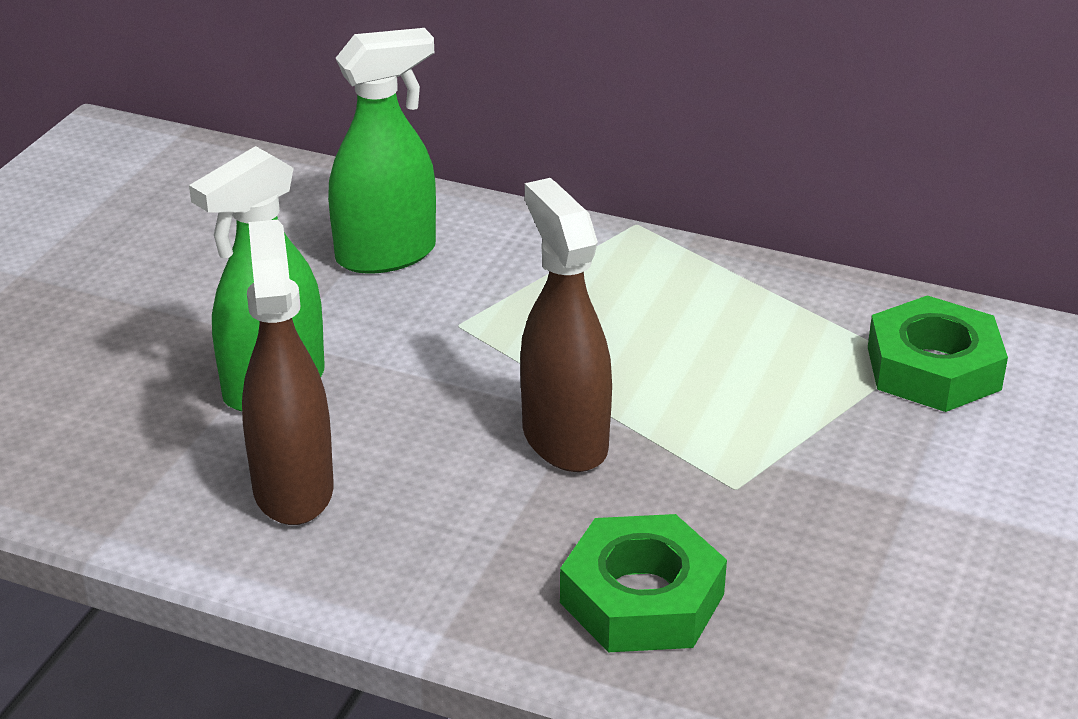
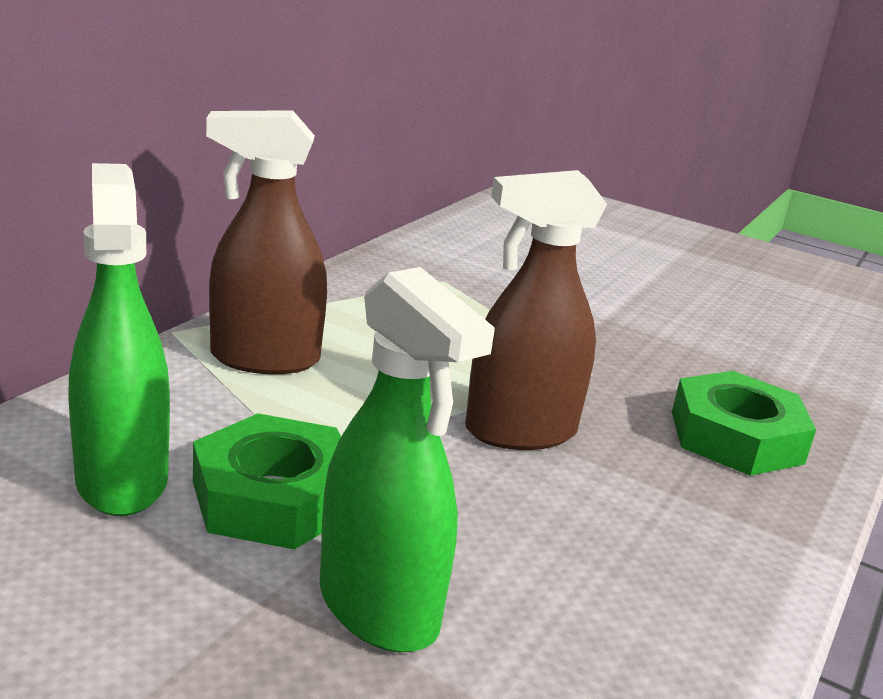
camera: 85 degrees left, 10 degrees down
(293, 488) = (590, 615): brown spray bottle -> brown spray bottle (264, 359)
(933, 368) = (455, 275): green nut -> green nut (274, 497)

